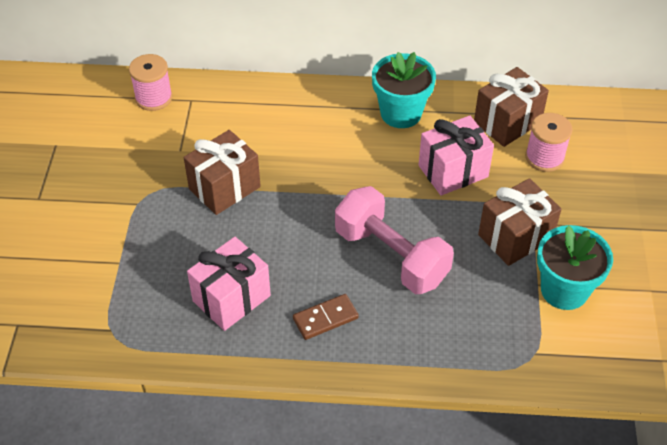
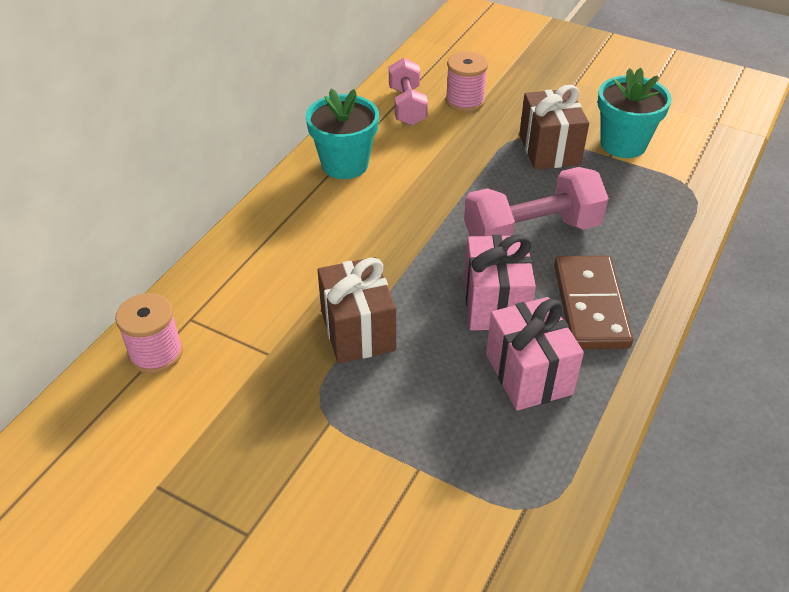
camera: 65 degrees left, 5 degrees down
(325, 318) = (590, 305): brown domino -> brown domino, size x1.71
(453, 171) = (446, 158): pink gift -> pink gift (495, 304)
(507, 123) = (407, 106): brown gift -> pink dumbbell

